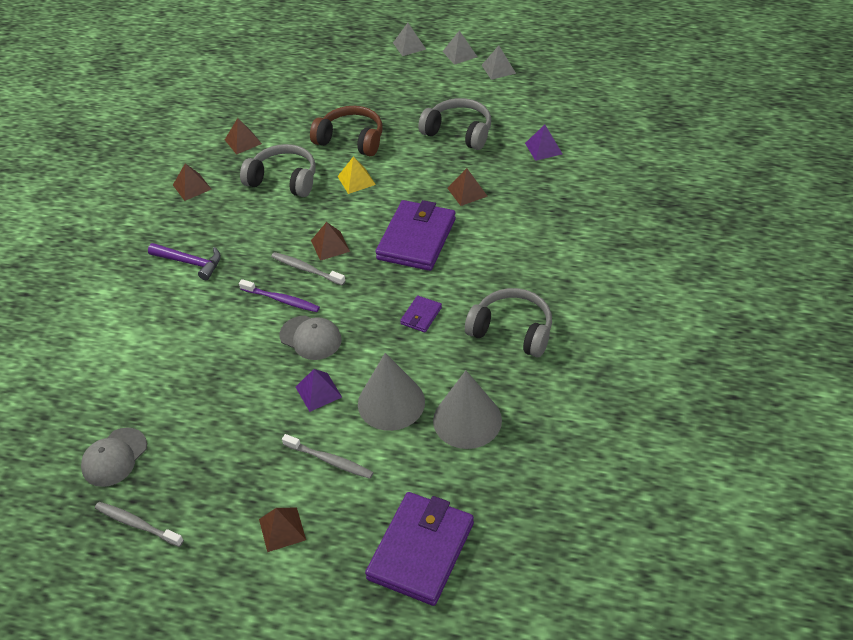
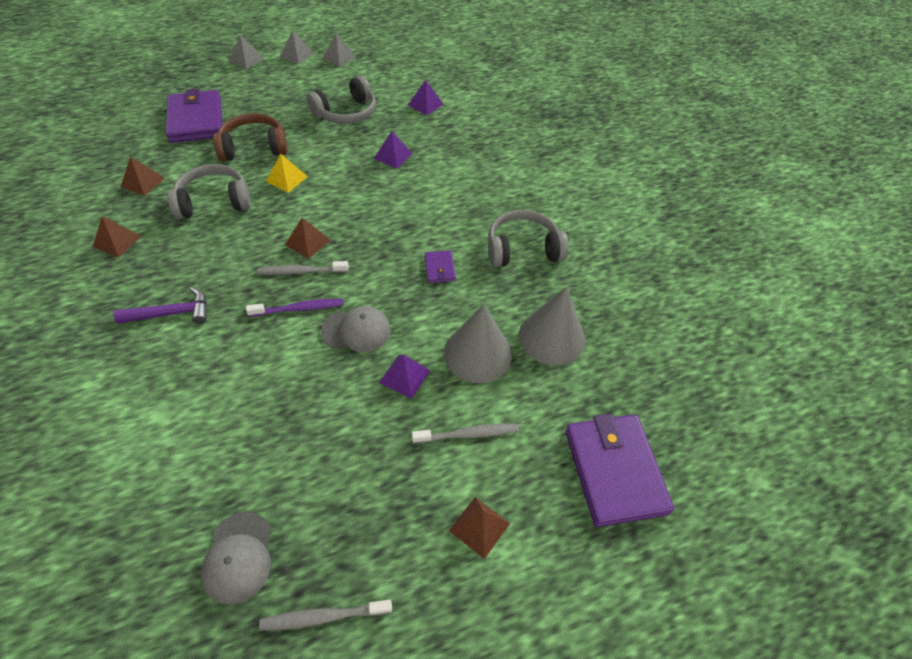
camera: 40 degrees left, 5 degrees up
(416, 239) = (382, 208): purple wallet -> purple wallet (196, 120)
(458, 132) = (346, 113): grey headphones -> grey headphones turned 150 degrees clockwise
(467, 192) = (393, 156): brown pyramid -> purple pyramid

